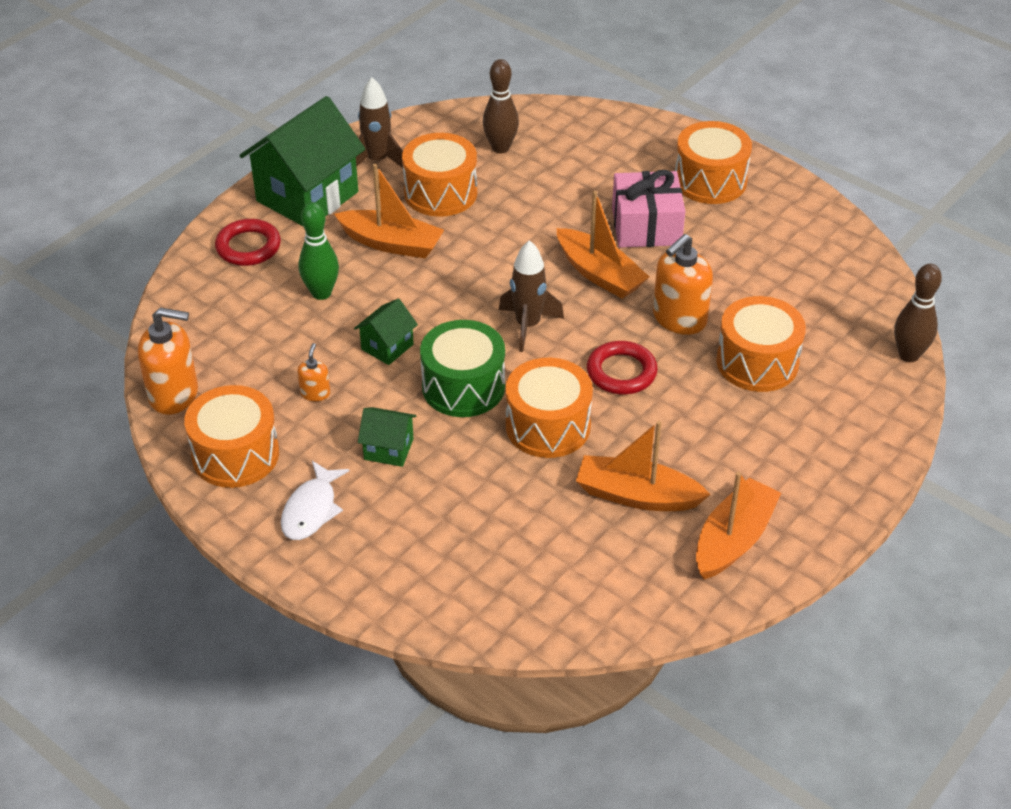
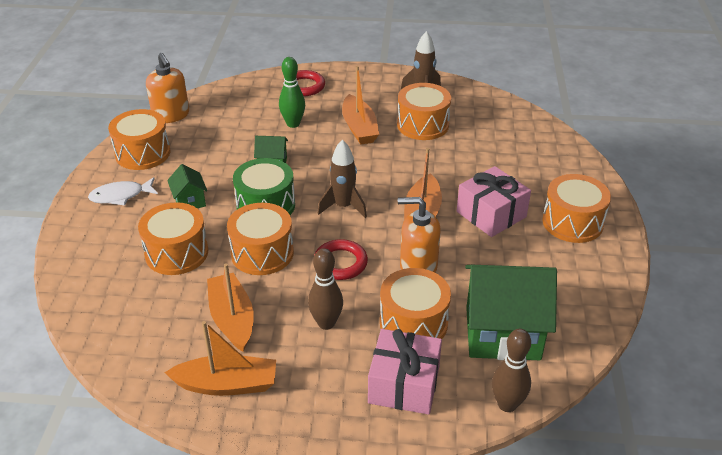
camera: 55 degrees right, 5 degrees down
(307, 196) = (365, 85): green house -> green house (502, 333)
(315, 393) = (212, 157): orange soap dispenser -> none
(479, 499) = (176, 253): none -> orange drum
(500, 148) = (490, 127): brown bowling pin -> brown bowling pin (326, 323)
(833, 409) = (404, 384): none -> pink gift

